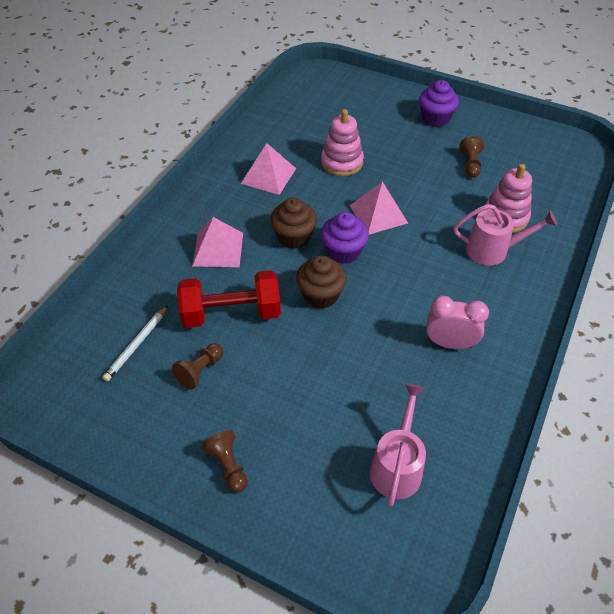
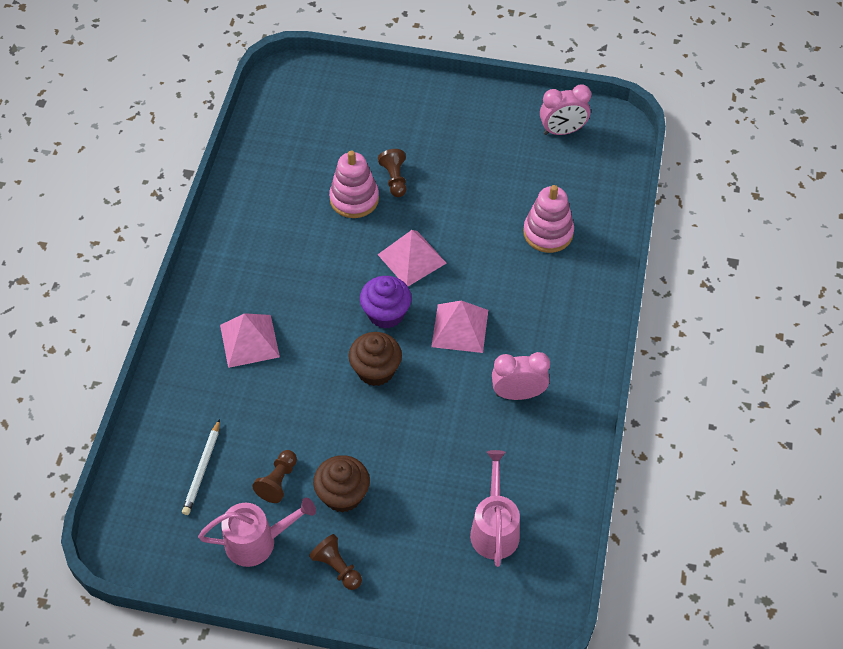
camera: 15 degrees left, 5 degrees up
(231, 313) = (289, 412): red dumbbell -> none
(268, 175) = (275, 234): pink pyramid -> pink pyramid (460, 328)
(294, 237) = (328, 307): brown cupcake -> brown cupcake (343, 494)
(435, 118) = (446, 115): purple cupcake -> none
(470, 164) = (498, 172): brown pawn -> brown pawn (394, 179)
(493, 250) = (542, 277): pink watering can -> pink watering can (258, 541)
(532, 145) = (562, 131): none -> pink clock

